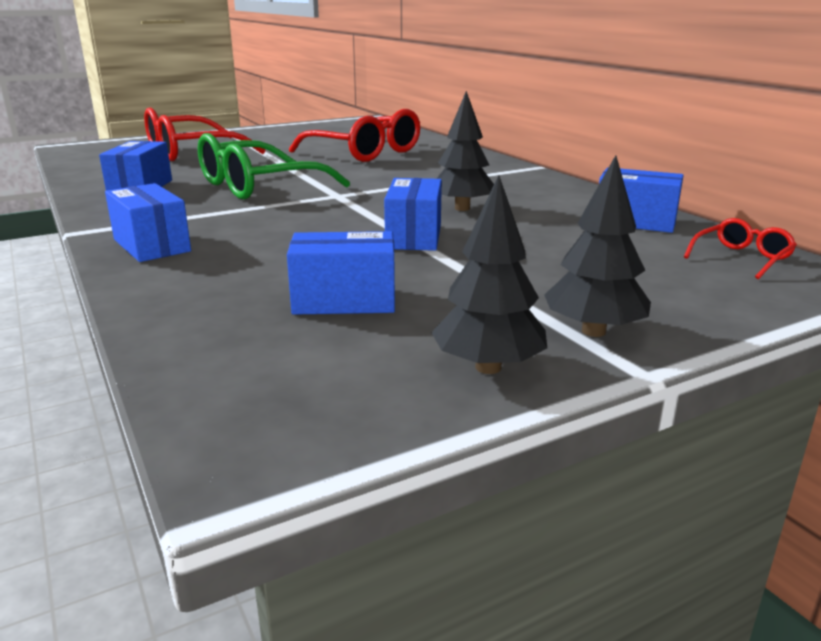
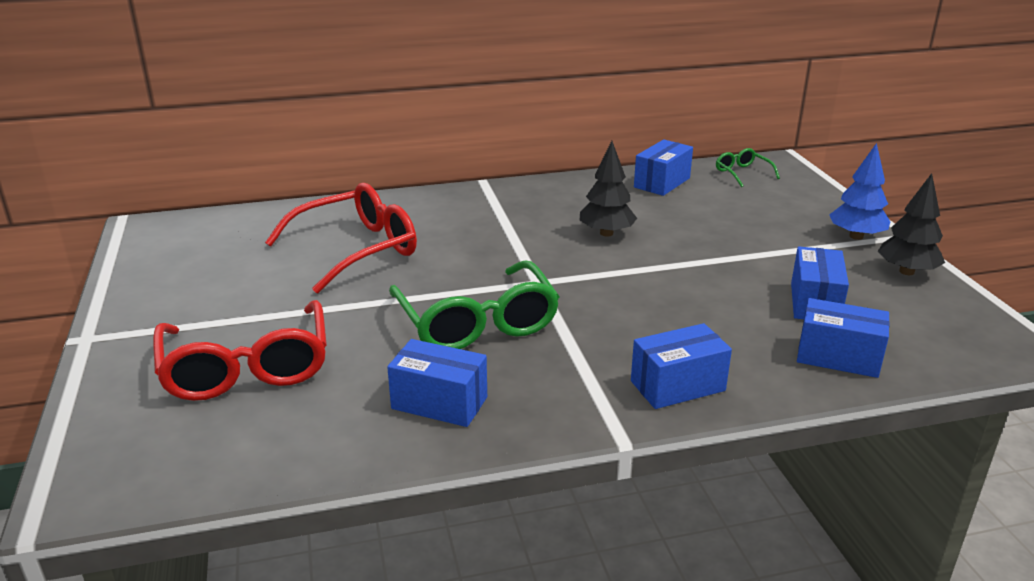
camera: 75 degrees left, 5 degrees up
(414, 236) = (678, 262): blue box -> blue box (838, 357)
(593, 331) = (856, 236): black tree -> blue tree
(741, 258) = (742, 173): red glasses -> green glasses

